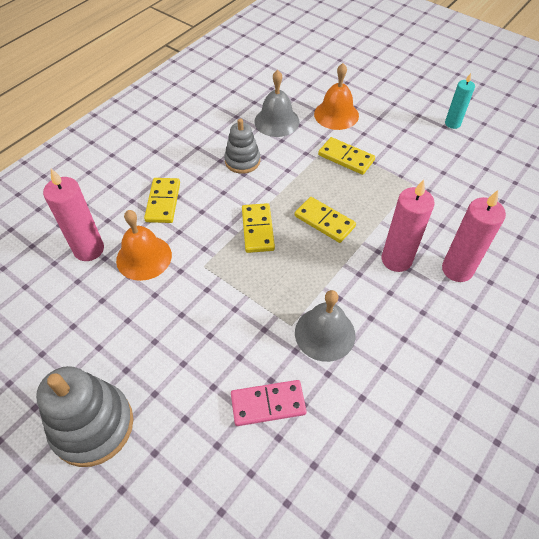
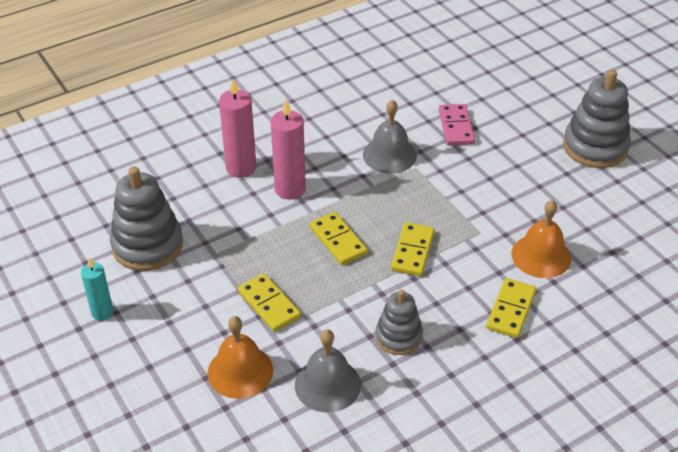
camera: 160 degrees left, 10 degrees down
(89, 249) = (600, 279): pink candle -> none
(268, 404) = (456, 127): pink domino -> pink domino turned 75 degrees clockwise
(468, 175) = (147, 245): none -> grey stacking toy

